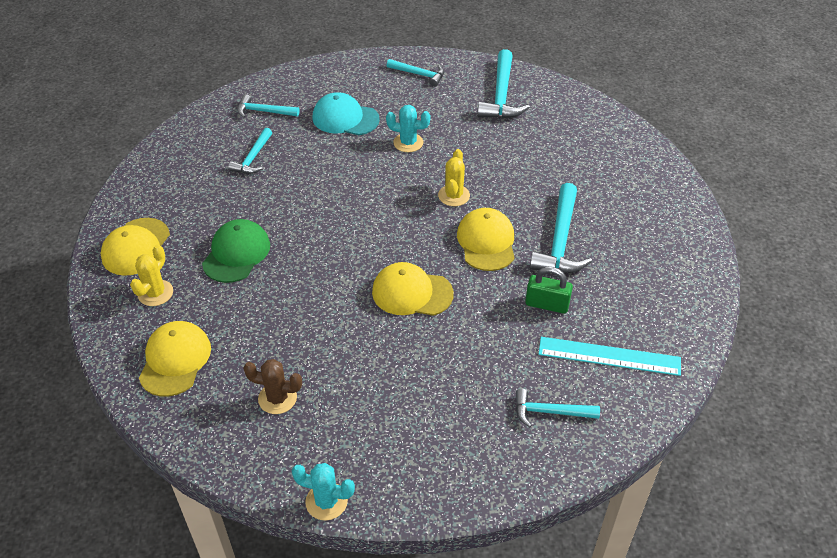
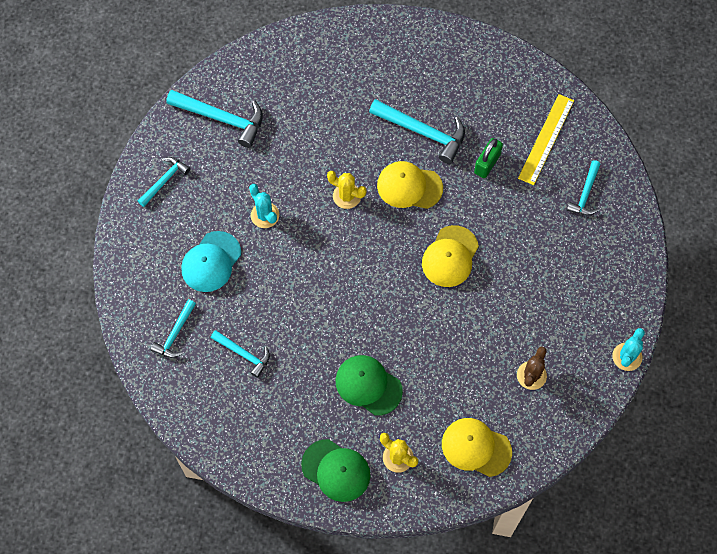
camera: 75 degrees left, 20 degrees up
(136, 247) = (336, 470): yellow cap -> green cap
(408, 143) = (265, 215): turquoise cactus -> turquoise cactus turned 60 degrees counterclockwise
(609, 356) = (546, 139): turquoise ruler -> yellow ruler

